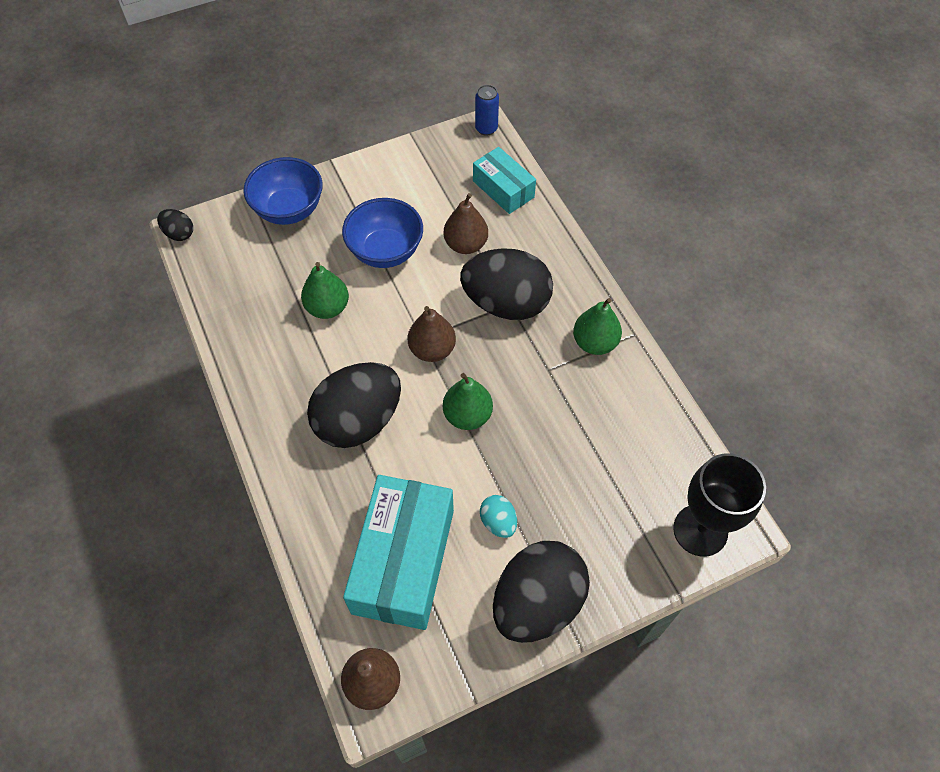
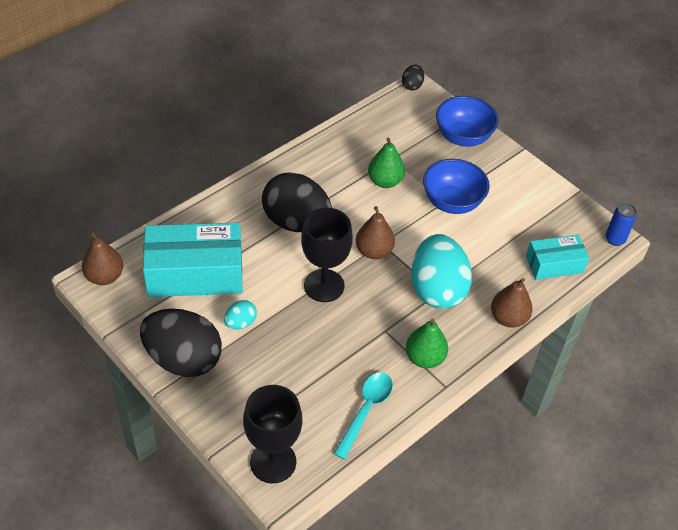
camera: 70 degrees right, 10 degrees down
(466, 244) = (483, 251): brown pear -> brown pear (508, 318)
(467, 415) = (324, 285): green pear -> black goblet
(503, 189) = (554, 264): turquoise box -> turquoise box turned 45 degrees clockwise
(506, 303) = (437, 289): black egg -> turquoise egg
(650, 418) = (366, 410): none -> turquoise spoon

